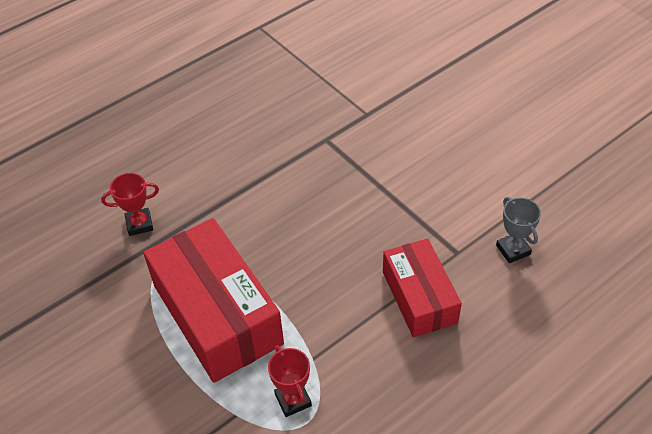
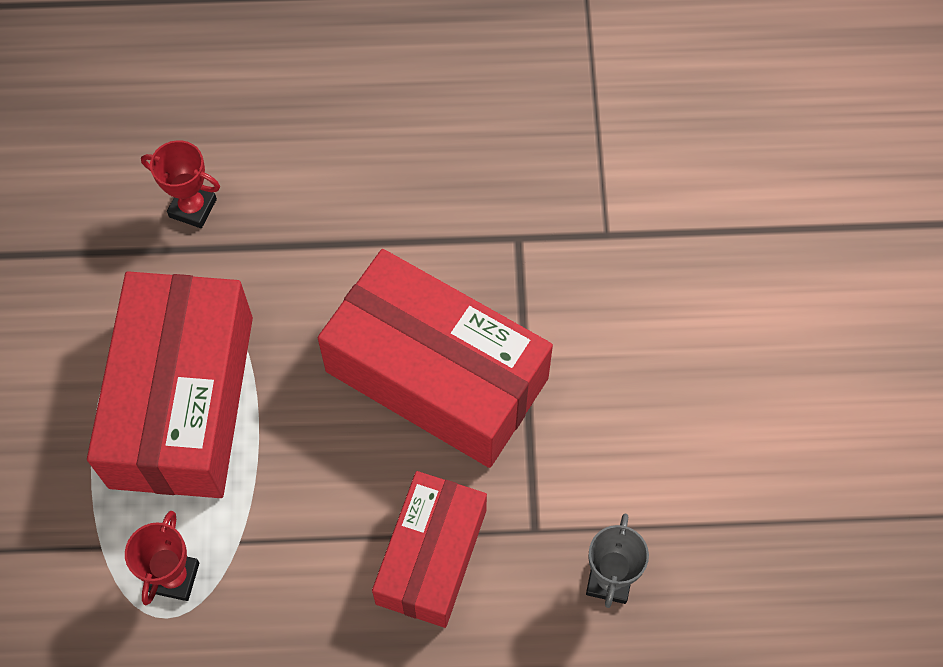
camera: 35 degrees right, 15 degrees up
(343, 218) = (436, 375): none -> red box

